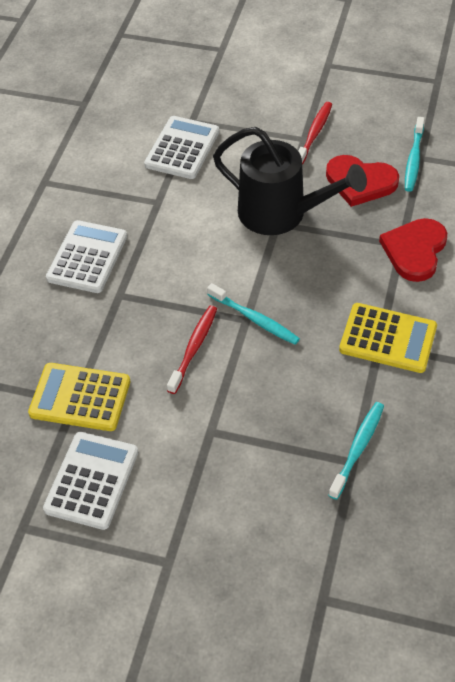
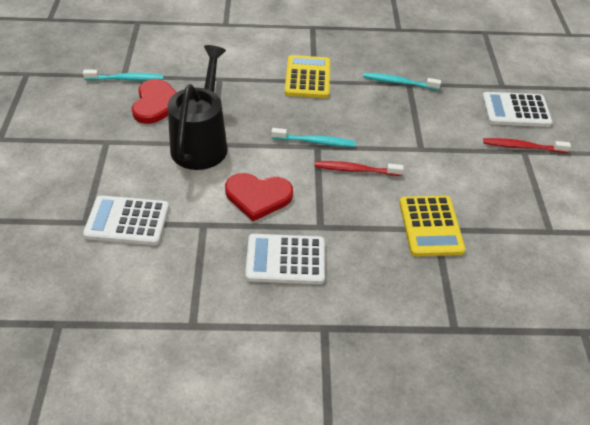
camera: 110 degrees left, 5 degrees down
(92, 480) = (493, 201): white calculator -> white calculator (515, 110)
(254, 319) = (315, 142): turquoise toothbrush -> turquoise toothbrush turned 75 degrees clockwise
(314, 134) = (99, 136): red toothbrush -> red toothbrush (522, 147)
(415, 250) = (223, 72): red heart -> red heart (258, 196)

